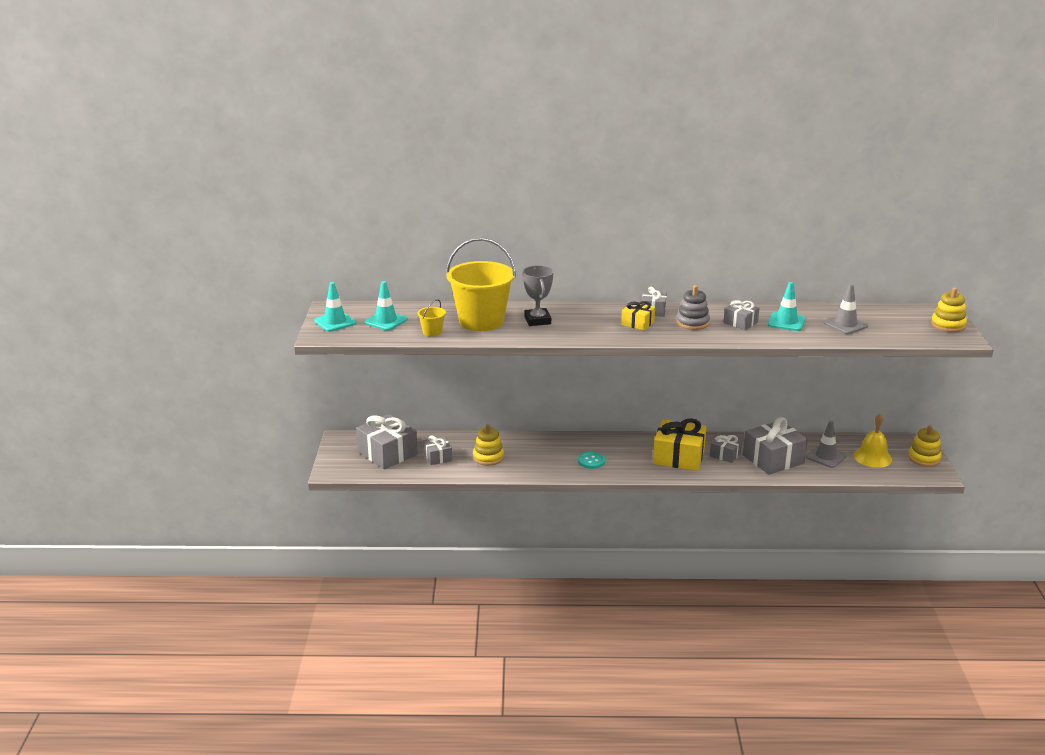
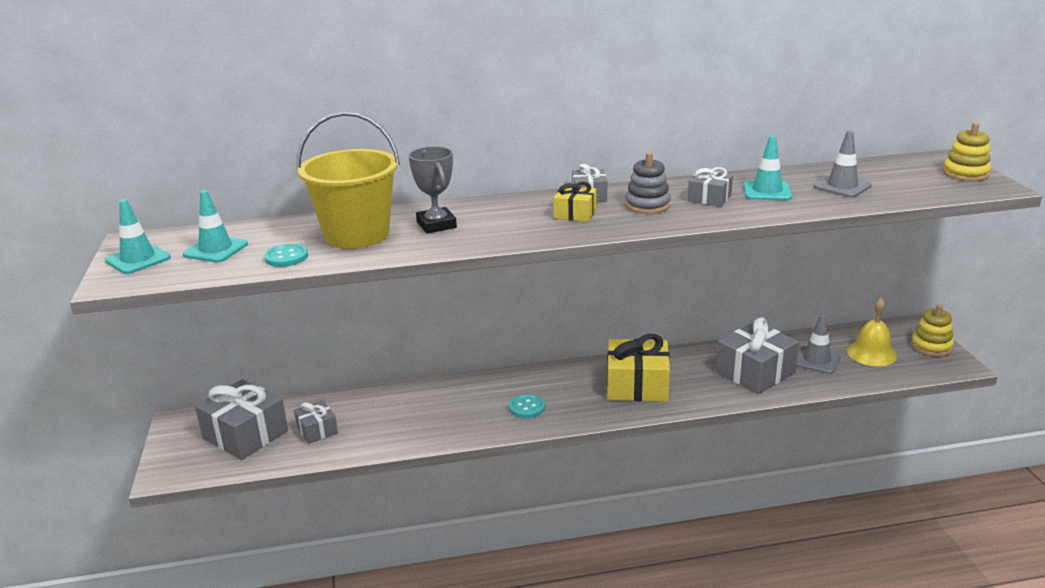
camera: 10 degrees left, 0 degrees up
(432, 332) = (286, 257): yellow bucket -> turquoise button
(488, 457) = (387, 421): yellow stacking toy -> none
(725, 454) = (694, 374): grey gift -> none

